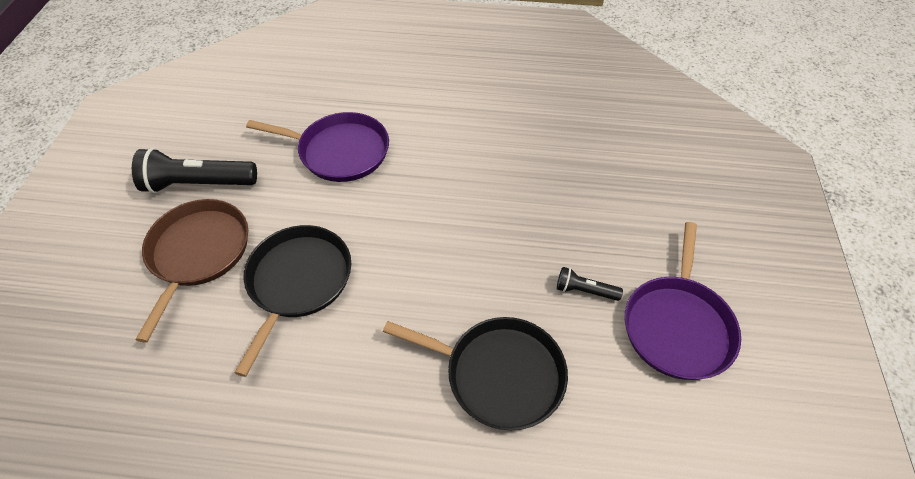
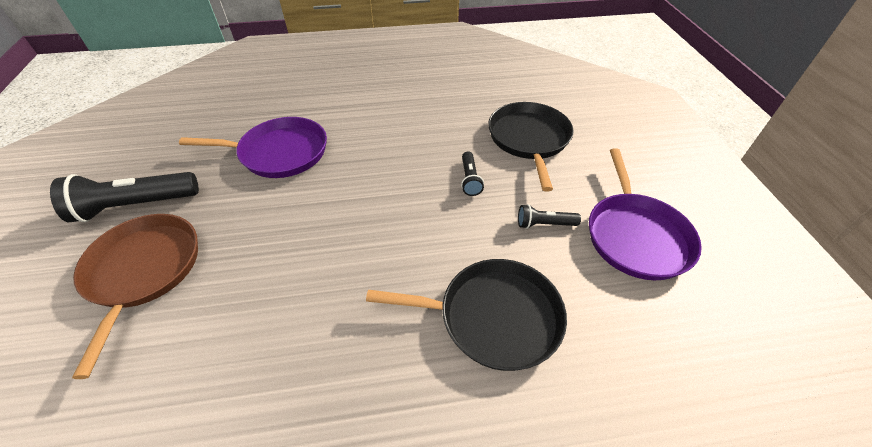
camera: 15 degrees left, 5 degrees down
(298, 282) = (261, 276): black pan -> black pan (529, 139)
(524, 222) = (469, 179): none -> black flashlight

